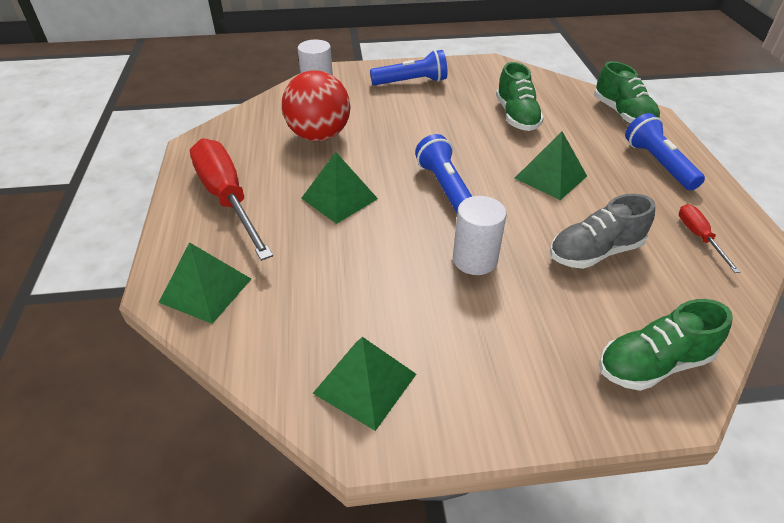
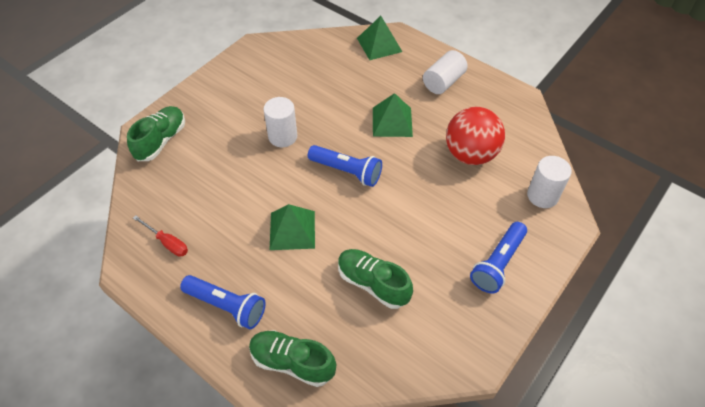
camera: 135 degrees right, 10 degrees up
(228, 198) = (443, 82): red screwdriver -> white cylinder
(365, 383) = (273, 59): green pyramid -> none
(595, 252) = (224, 186): grey shoe -> none

